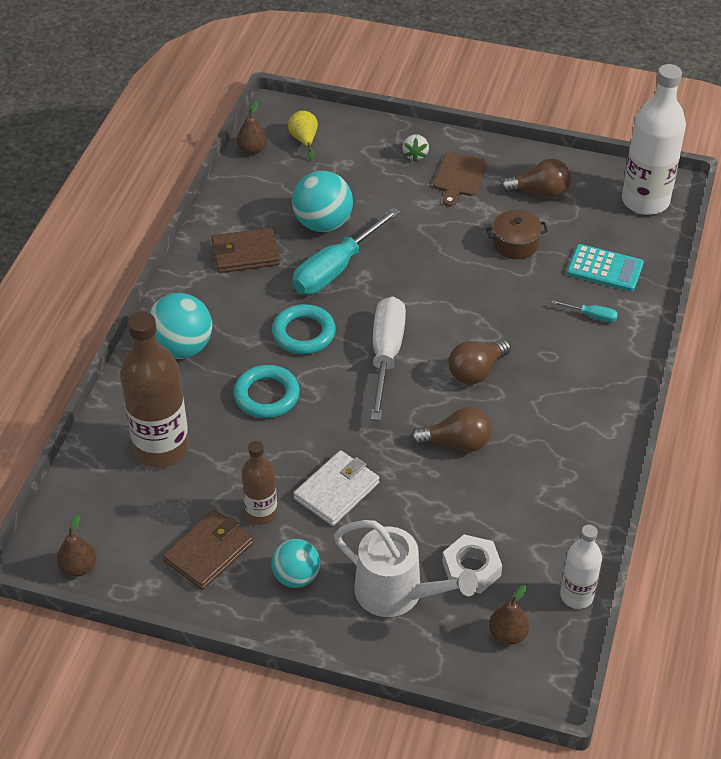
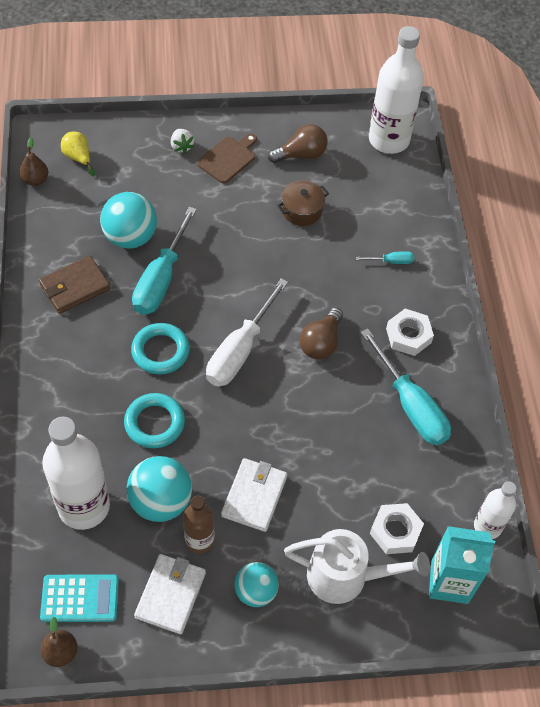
camera: 25 degrees left, 10 degrees up
(161, 448) = (84, 506): brown bottle -> white bottle
(182, 348) = (58, 399): turquoise ball -> turquoise ball (160, 501)
(209, 552) = (170, 595): brown wallet -> white wallet
(386, 355) = (240, 350): white screwdriver -> white screwdriver turned 135 degrees counterclockwise
(456, 443) = (334, 416): brown light bulb -> none
(459, 177) = (228, 158): brown cutting board -> brown cutting board turned 135 degrees counterclockwise
(507, 634) = (449, 582): brown pear -> turquoise carton
(546, 457) = (411, 405): none -> turquoise screwdriver
(576, 391) = (408, 335): none -> white nut
(605, 269) = (383, 213): turquoise calculator -> turquoise calculator (80, 598)

